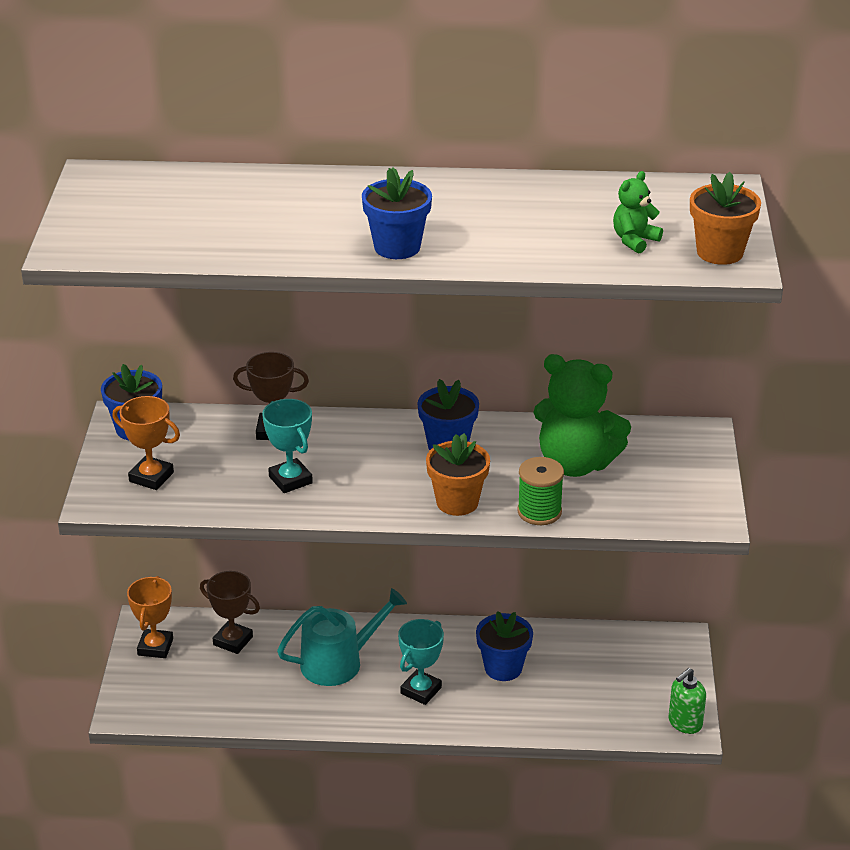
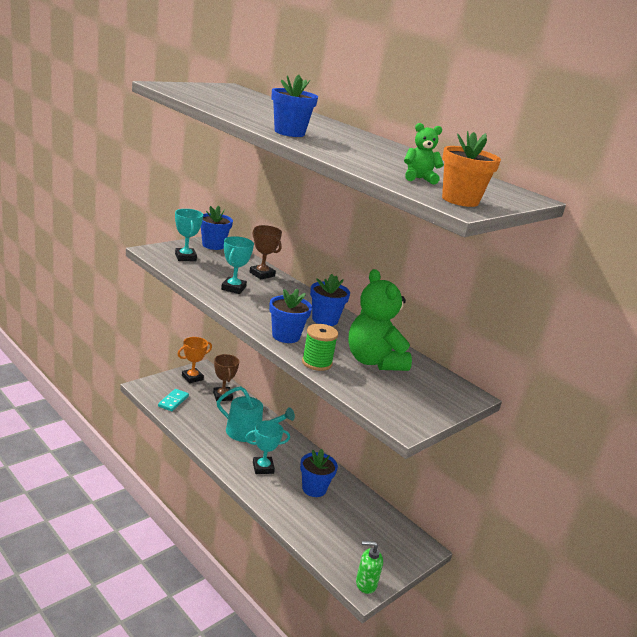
camera: 40 degrees right, 10 degrees down
(151, 477) = (185, 257): orange trophy -> turquoise trophy
(192, 698) = (173, 401): none -> turquoise domino
(457, 502) = (286, 336): orange flower pot -> blue flower pot

